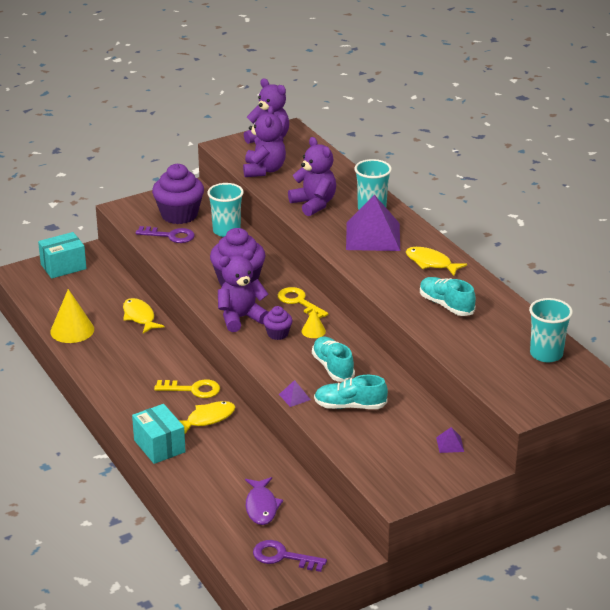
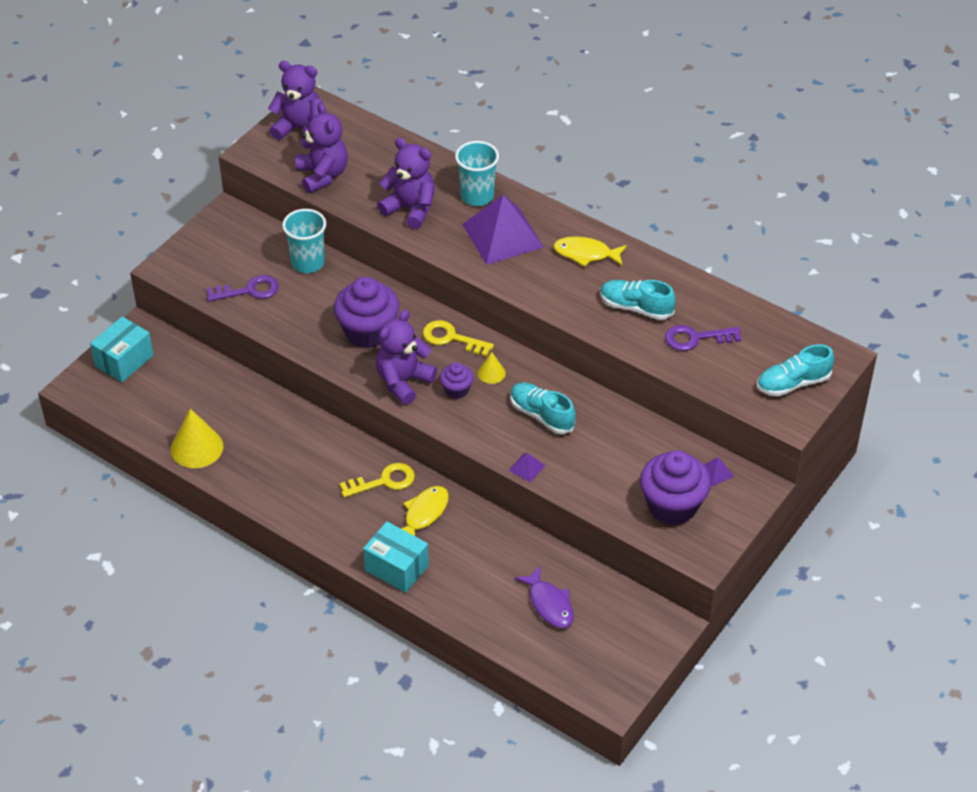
camera: 25 degrees left, 15 degrees up
(139, 317) = (260, 403): yellow fish -> none
(179, 215) = (238, 256): purple cupcake -> purple cupcake (672, 506)
(283, 556) = (607, 656): purple key -> purple key (696, 338)
(350, 406) = (589, 459): turquoise shoe -> turquoise shoe (793, 383)
(546, 354) = (771, 339): turquoise cup -> none

